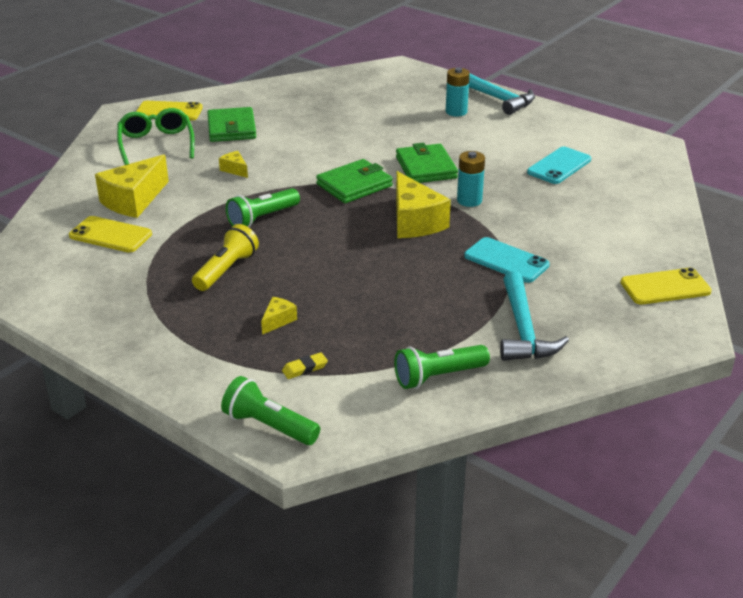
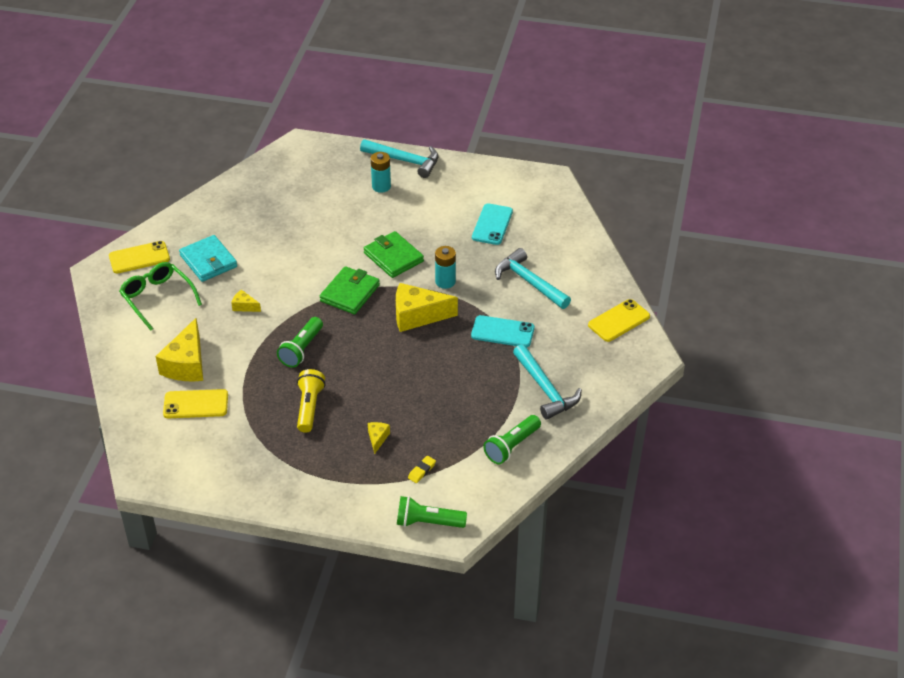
camera: 25 degrees left, 10 degrees up
(231, 128) = (208, 261): green wallet -> turquoise wallet
(414, 222) = (417, 316): yellow cheese -> yellow cheese turned 135 degrees clockwise
(570, 224) = (529, 282): none -> turquoise hammer

